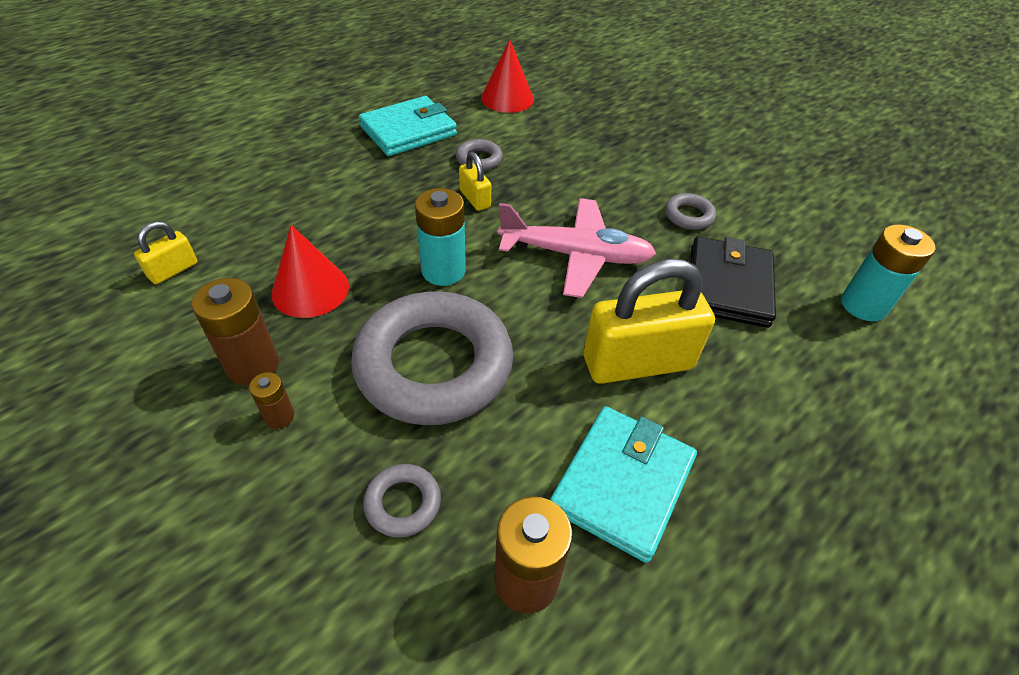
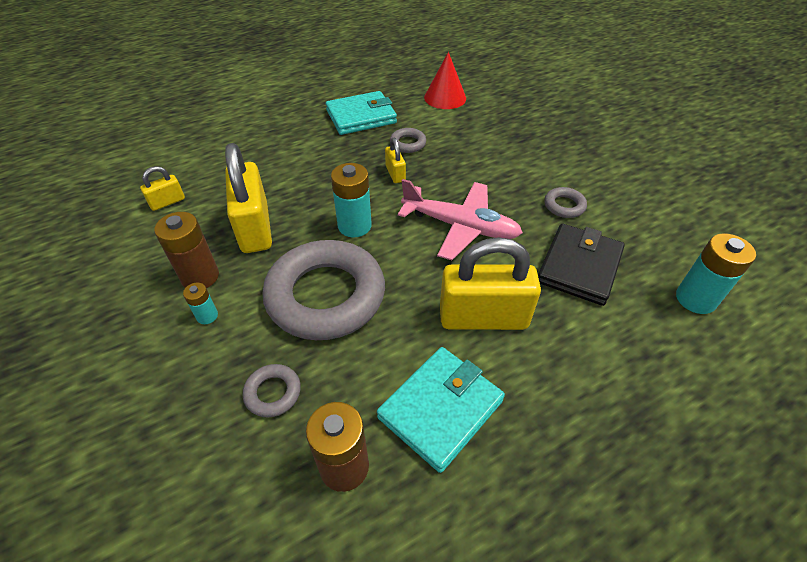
camera: 15 degrees right, 0 degrees up
(279, 416) = (207, 316): brown battery -> turquoise battery
(310, 289) = (255, 228): red cone -> yellow padlock

